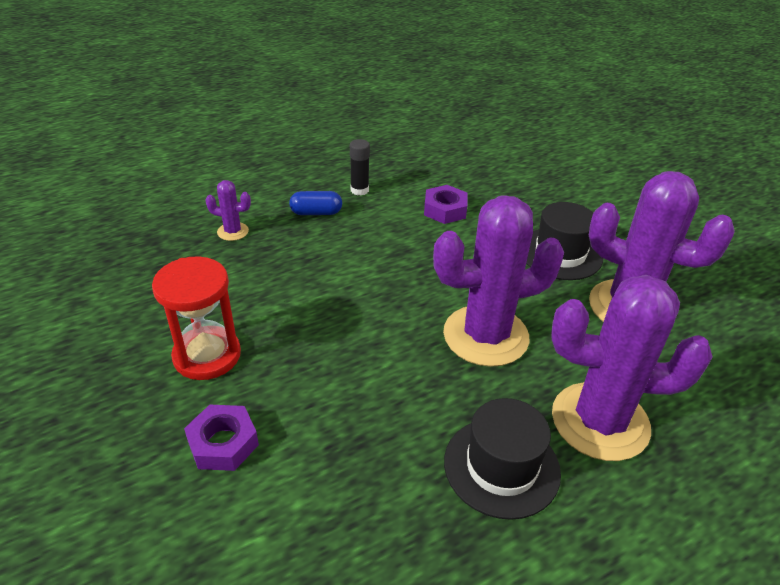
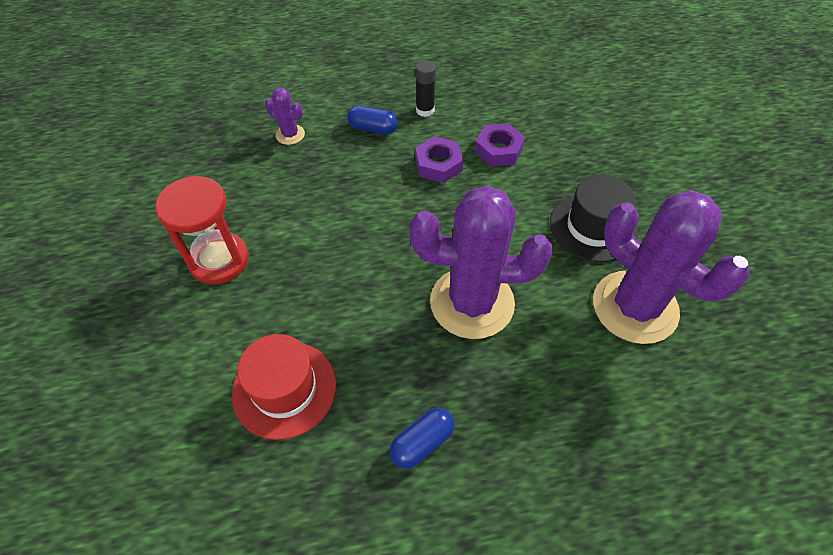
camera: 20 degrees right, 15 degrees up
(223, 443) = (199, 349): purple nut -> purple nut (438, 165)
(337, 456) = (285, 389): none -> red hat
(501, 466) = (422, 442): black hat -> blue capsule
(600, 421) = (538, 424): purple cactus -> none

